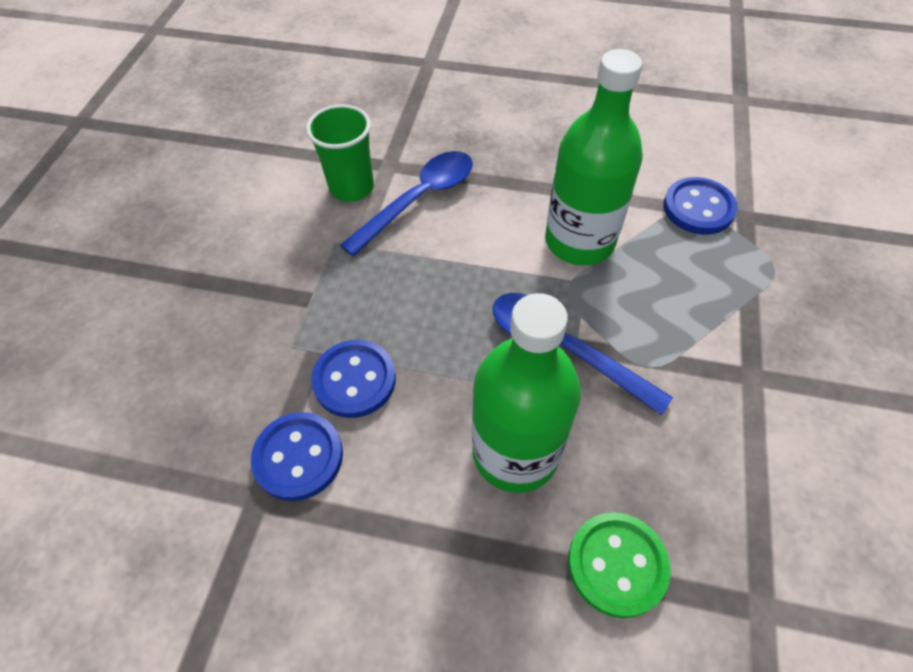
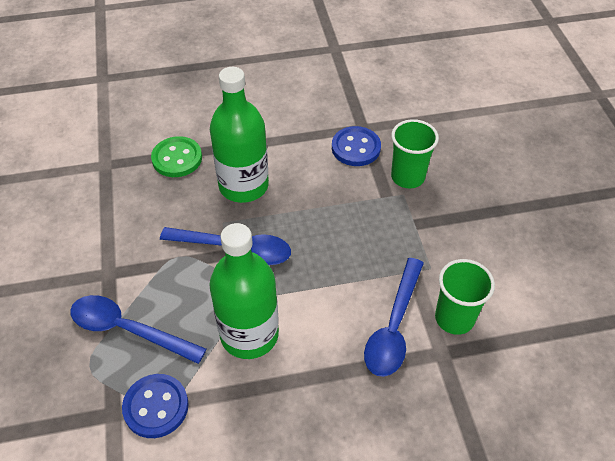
camera: 155 degrees right, 5 degrees down
(263, 371) = (407, 177): none -> green cup
(354, 380) = (352, 190): blue button -> none
(725, 292) = (128, 330): none -> blue spoon

